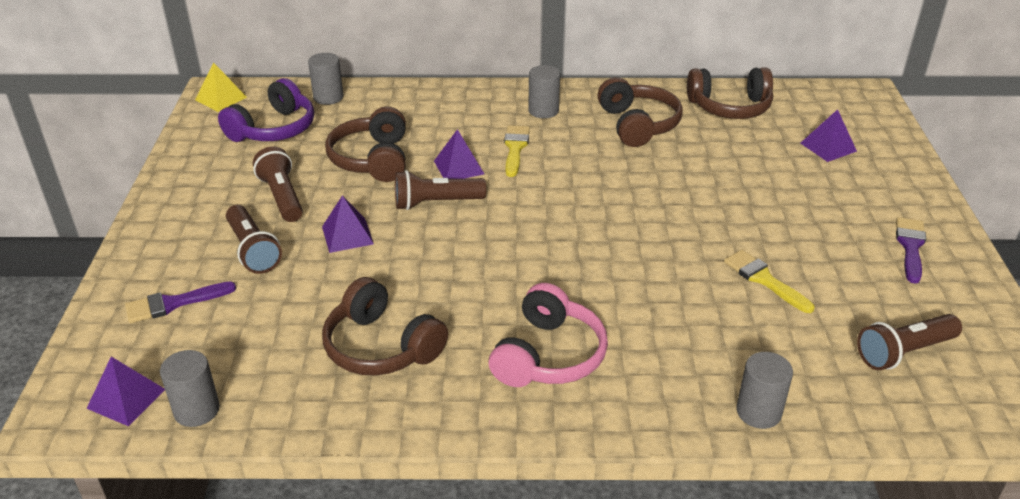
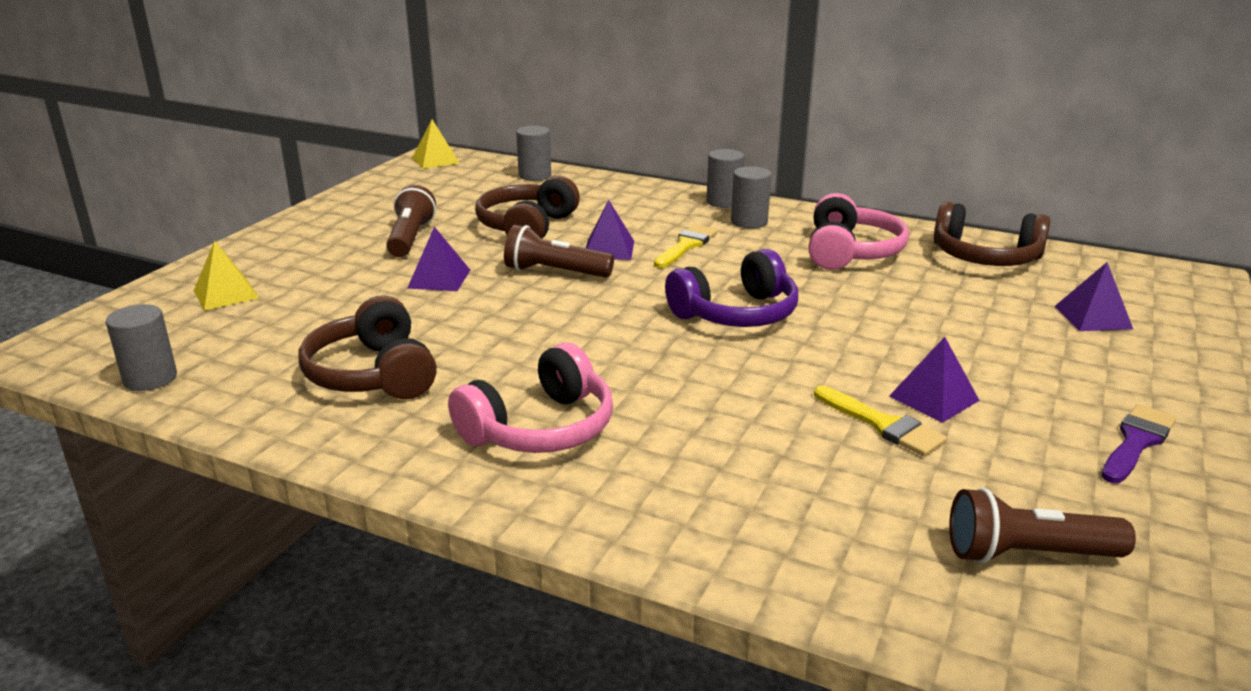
camera: 25 degrees right, 10 degrees down
(126, 398) = (105, 353): purple pyramid -> purple pyramid (933, 398)
(173, 304) = (226, 294): purple brush -> yellow pyramid
(253, 250) = (339, 271): brown flashlight -> none
(274, 129) = (458, 189): purple headphones -> purple headphones (736, 314)
(637, 125) = (850, 252): brown headphones -> pink headphones
(758, 412) = (749, 558): grey cylinder -> grey cylinder (724, 202)
(764, 279) = (883, 425): yellow brush -> yellow brush turned 150 degrees clockwise

